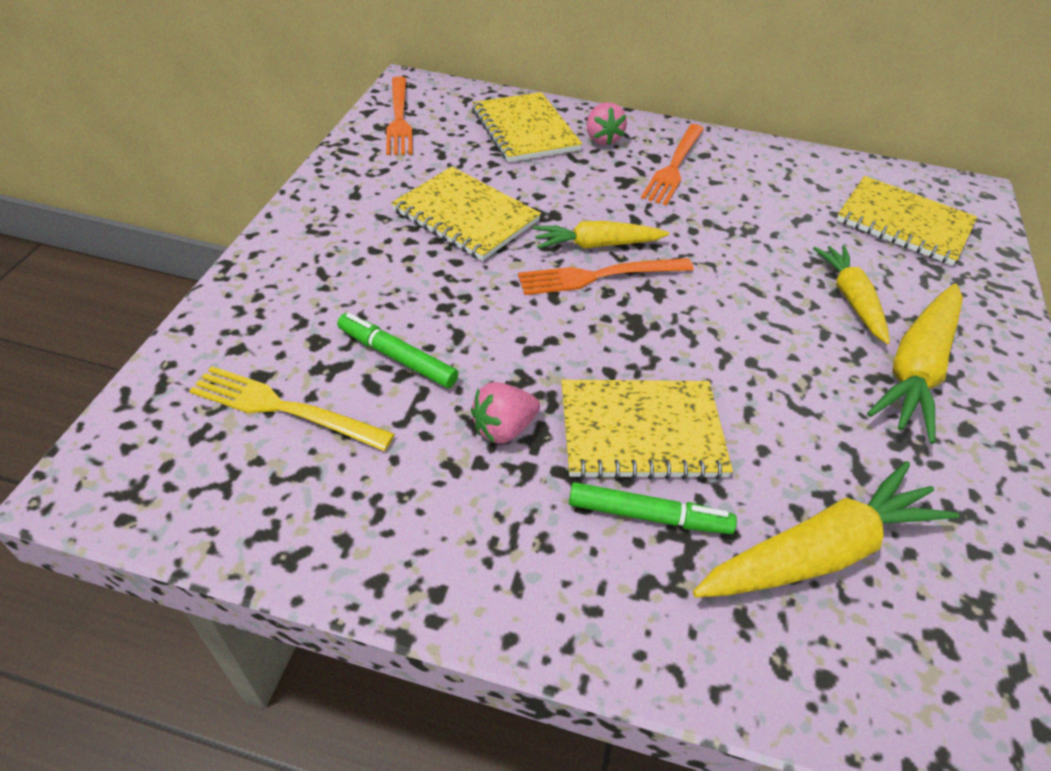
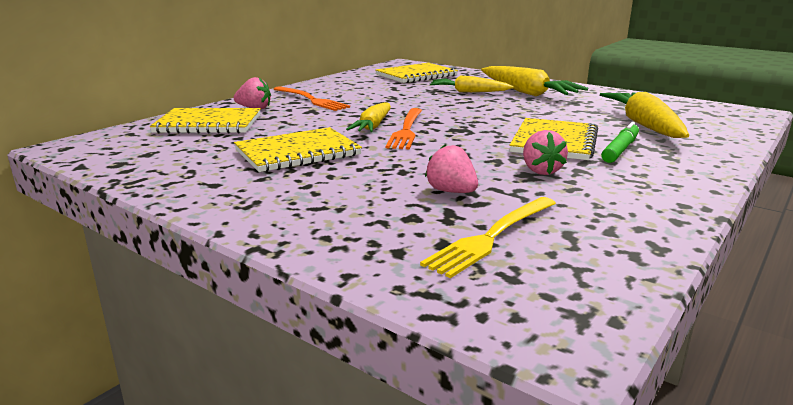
camera: 65 degrees left, 25 degrees down
(397, 357) = (451, 191): green marker -> pink strawberry
(399, 119) = (117, 157): orange fork -> none

